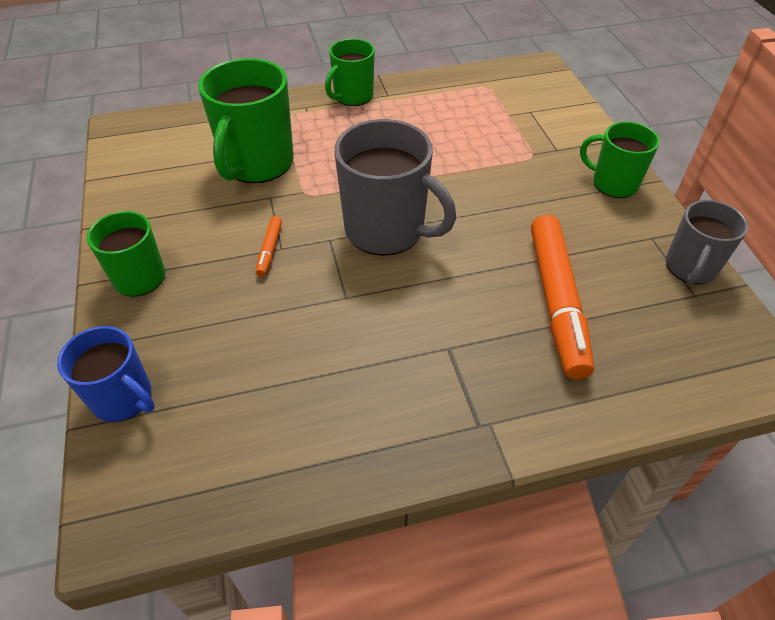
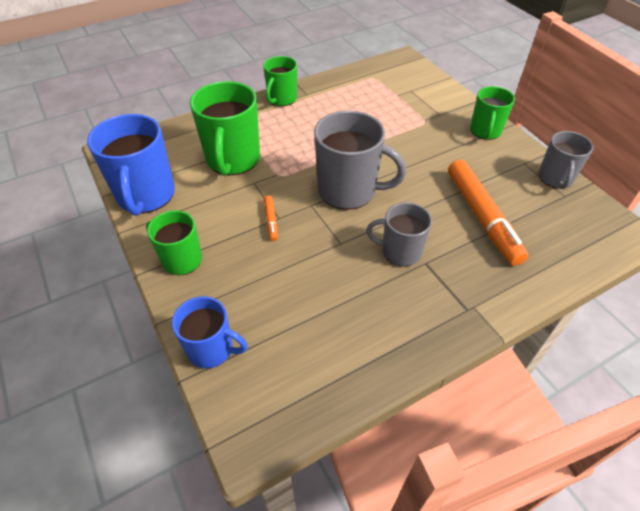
camera: 15 degrees left, 0 degrees up
(133, 190) = (146, 196): none -> blue mug
(420, 325) = (400, 252): none -> grey mug
(613, 183) = (485, 131): green mug -> green mug turned 90 degrees counterclockwise

